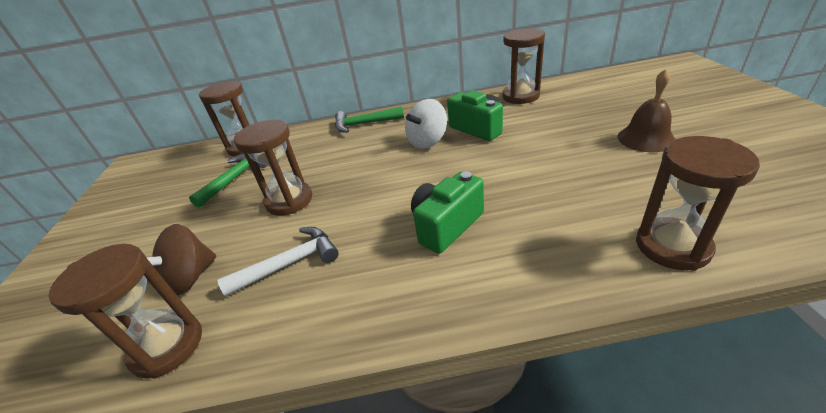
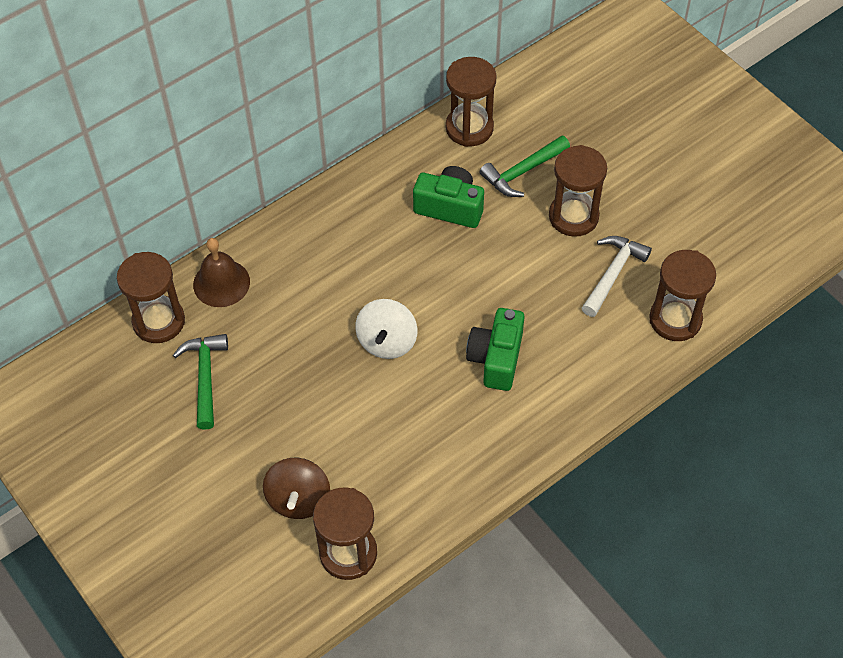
camera: 35 degrees left, 20 degrees up
(289, 200) = (311, 383): brown hourglass -> brown hourglass (573, 216)
(290, 263) = (382, 449): white hammer -> white hammer (613, 273)
(364, 124) = (294, 233): green hammer -> green hammer (522, 172)
(427, 141) = (403, 246): white spinning top -> white spinning top (387, 341)
(646, 138) = (628, 184): brown bell -> brown bell (221, 283)

